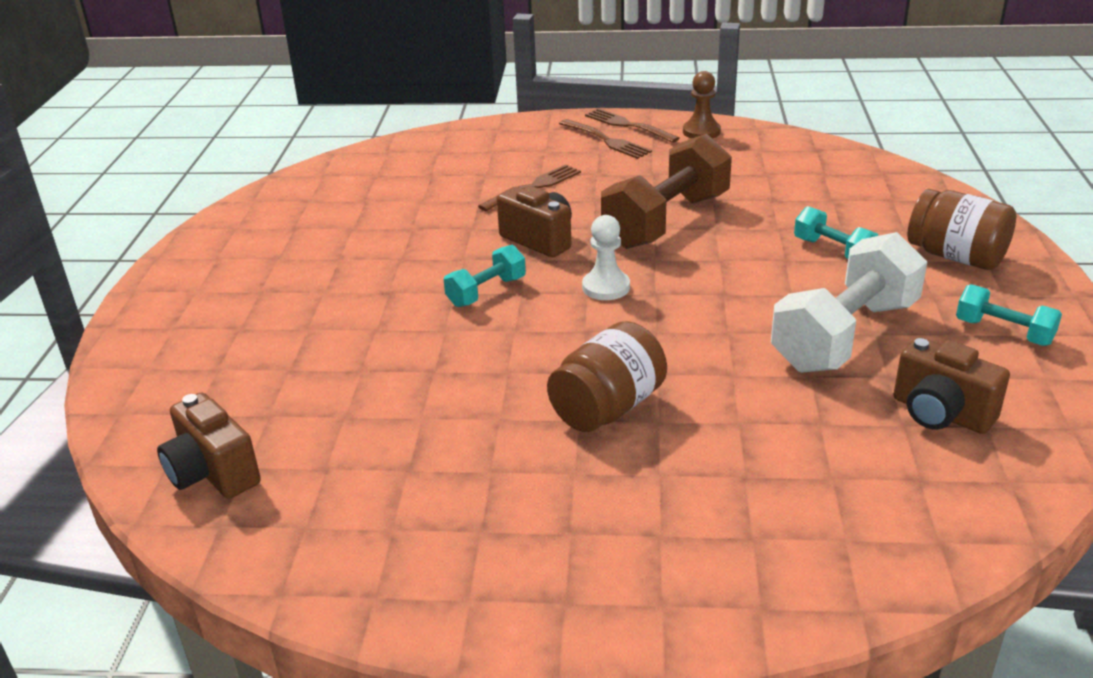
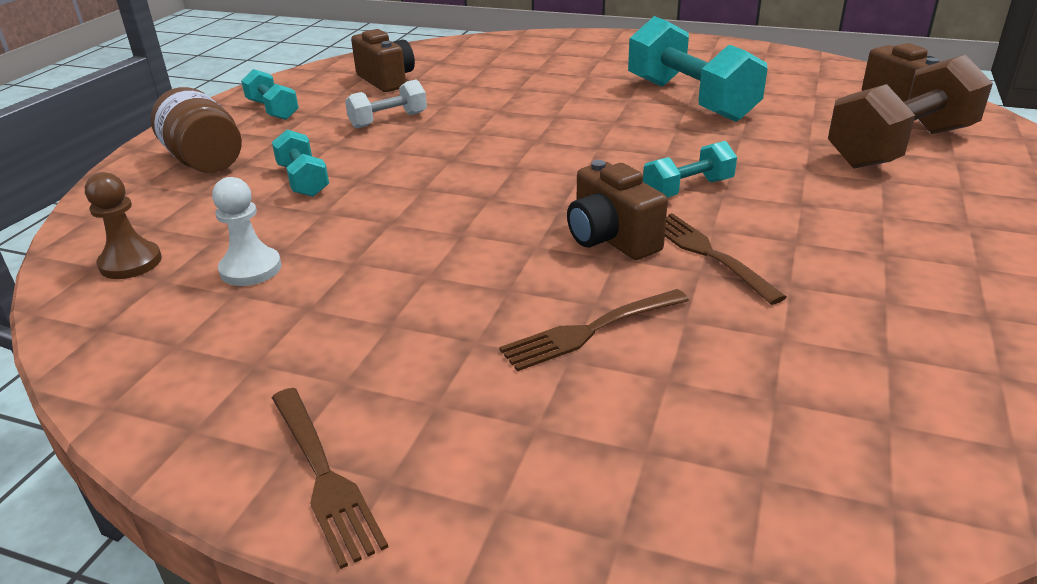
camera: 165 degrees left, 0 degrees up
(497, 430) = (690, 100): none -> turquoise dumbbell
(606, 140) = (403, 432): brown fork -> brown fork (709, 254)
(606, 287) = (559, 177): white pawn -> white pawn (251, 269)
(608, 407) = (604, 102): brown jar -> none
(666, 221) = (439, 240): brown dumbbell -> brown dumbbell (900, 147)
(701, 132) = (211, 416): brown pawn -> brown pawn (130, 263)
(845, 336) = (388, 120): white dumbbell -> white dumbbell, size x0.50

